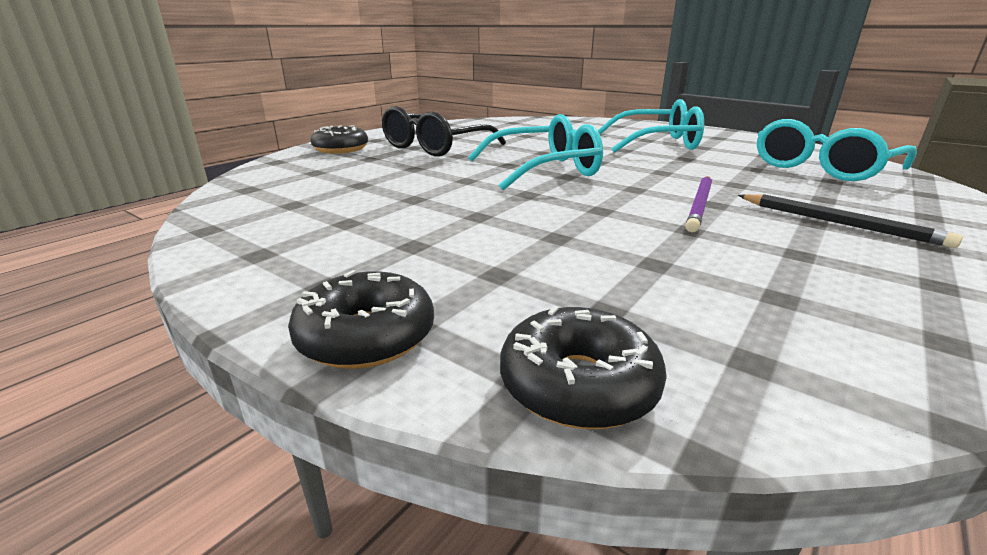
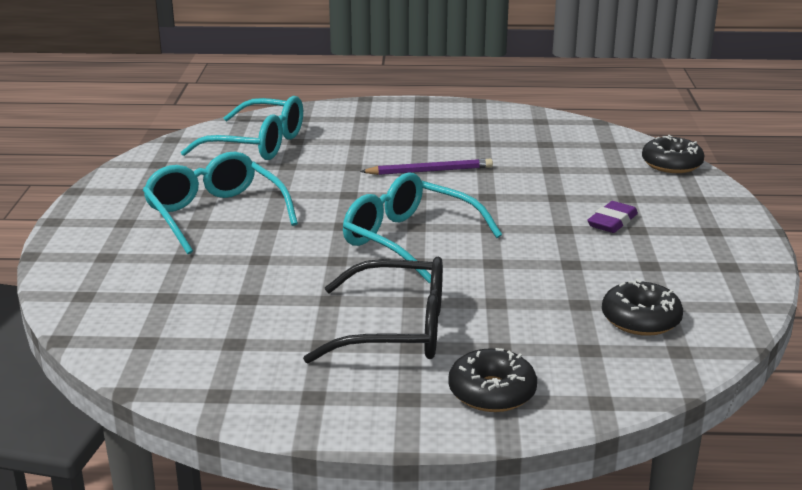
camera: 125 degrees left, 0 degrees up
(366, 336) = (719, 204): black donut -> black donut (640, 320)
(452, 240) = (612, 222): none -> purple eraser
(839, 223) = (411, 137): black pencil -> none

